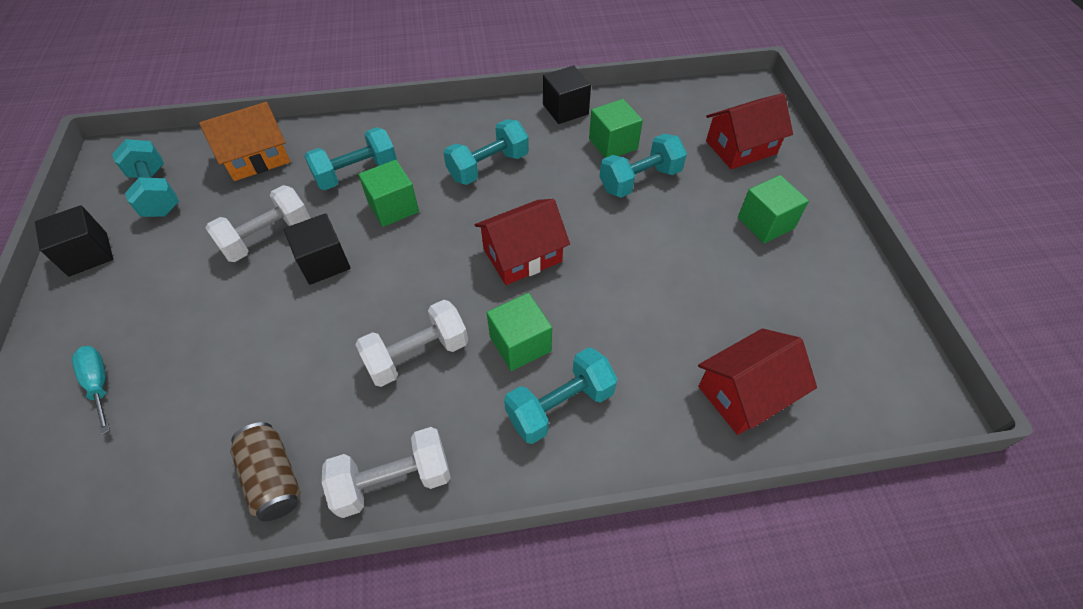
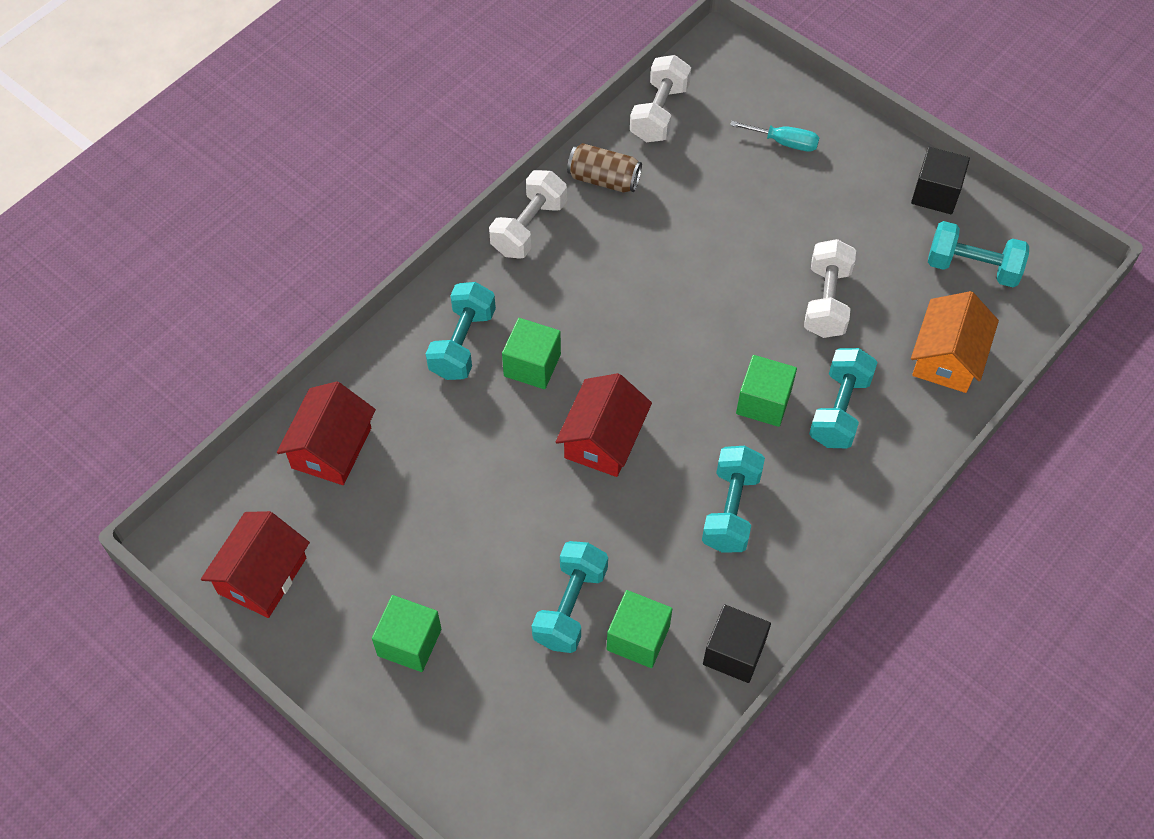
camera: 140 degrees right, 5 degrees up
(324, 262) = (754, 316): black cube -> none
(417, 355) = (599, 304): white dumbbell -> white dumbbell (659, 113)
(741, 147) = (498, 741): red house -> red house (262, 575)

